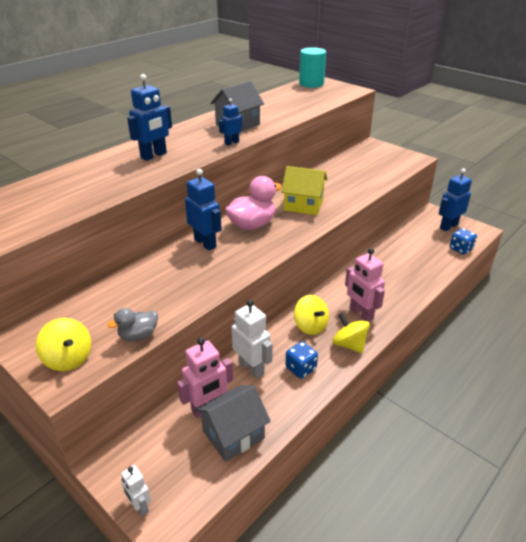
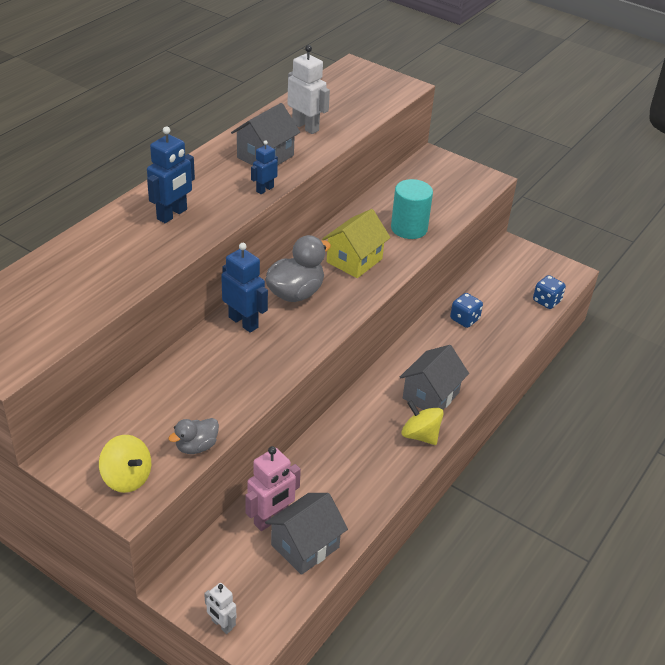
camera: 10 degrees left, 5 degrees up
(251, 368) = (312, 470): white robot -> white robot (305, 127)
(252, 225) = (295, 293): pink duck -> grey duck
(301, 368) = (368, 467): blue dice -> blue dice (464, 319)
(303, 205) = (354, 260): yellow house -> yellow house turned 60 degrees counterclockwise
(310, 326) = (373, 415): yellow spinning top -> none
(311, 83) = (348, 74): turquoise cylinder -> turquoise cylinder (409, 228)
(361, 313) = (430, 395): pink robot -> grey house
(448, 226) = (532, 268): blue robot -> none

